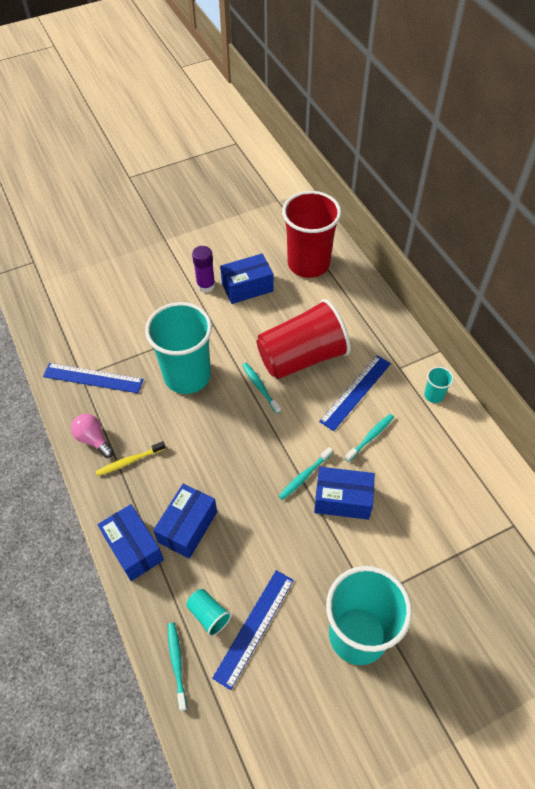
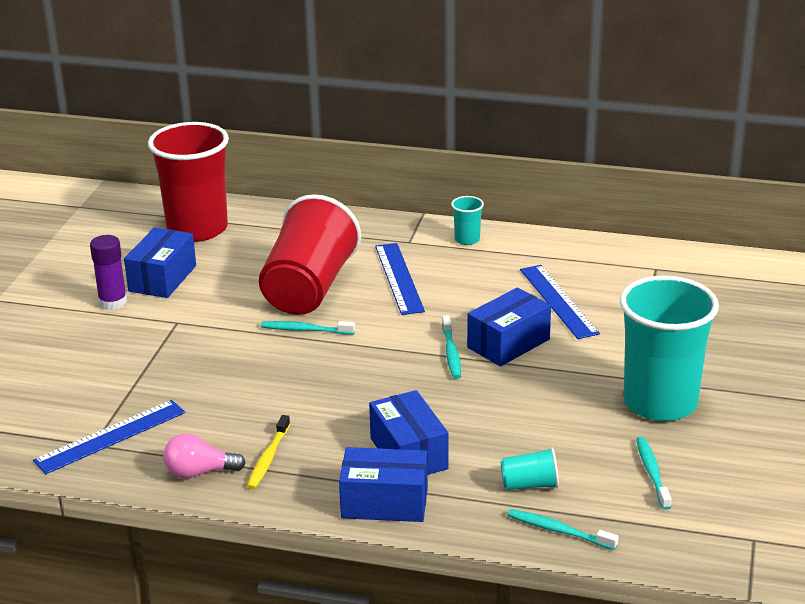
camera: 50 degrees left, 25 degrees down
(187, 375) = (215, 369): turquoise cup -> none
(254, 627) = (578, 461): blue ruler -> blue ruler (558, 301)
(370, 437) = (462, 295): turquoise toothbrush -> turquoise toothbrush (652, 473)

